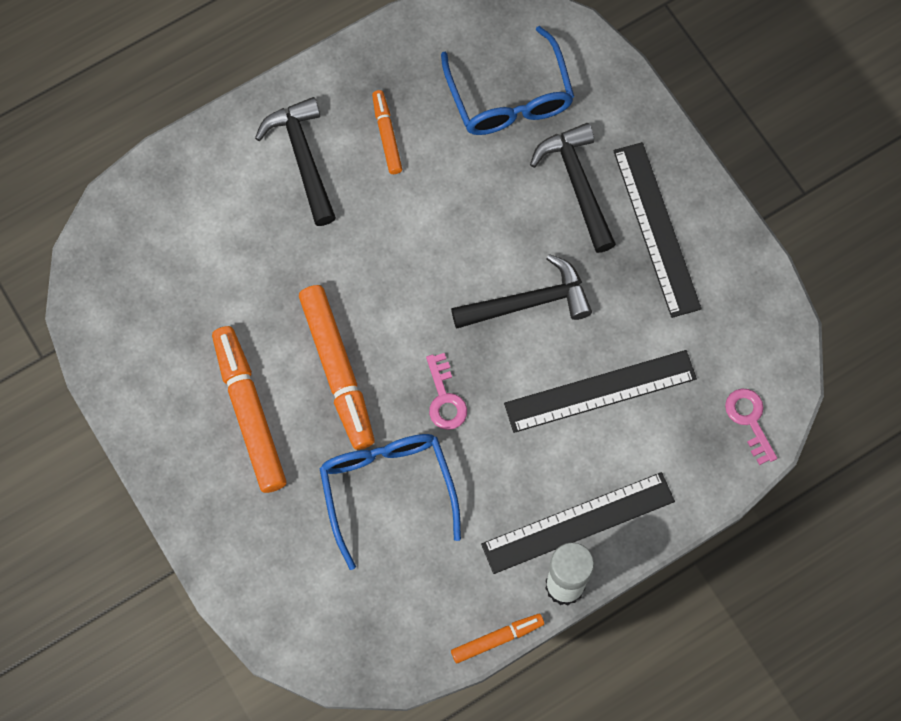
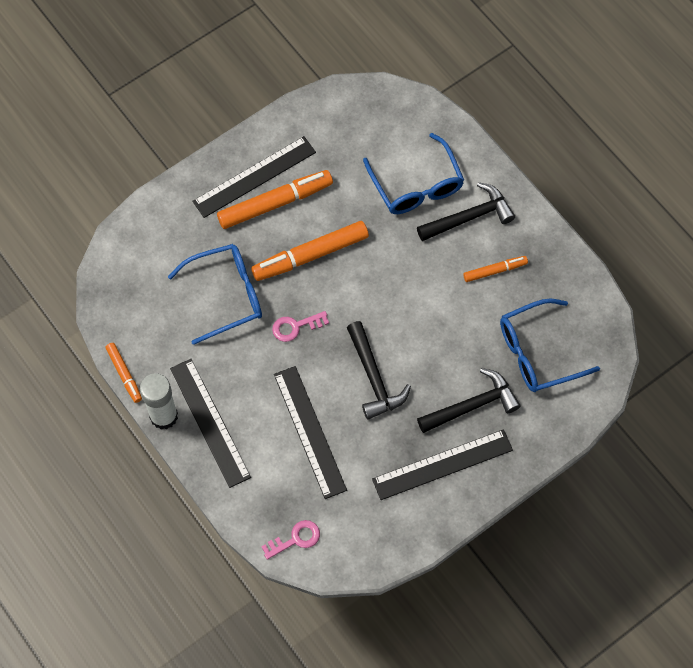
camera: 85 degrees right, 5 degrees down
(202, 439) = (254, 177): none -> black ruler
(245, 220) = (416, 185): none -> blue glasses

